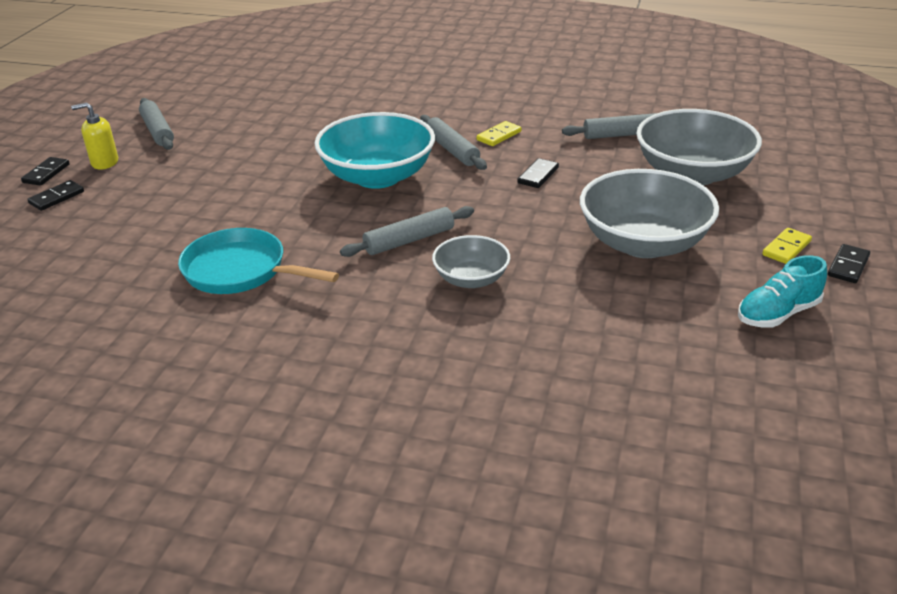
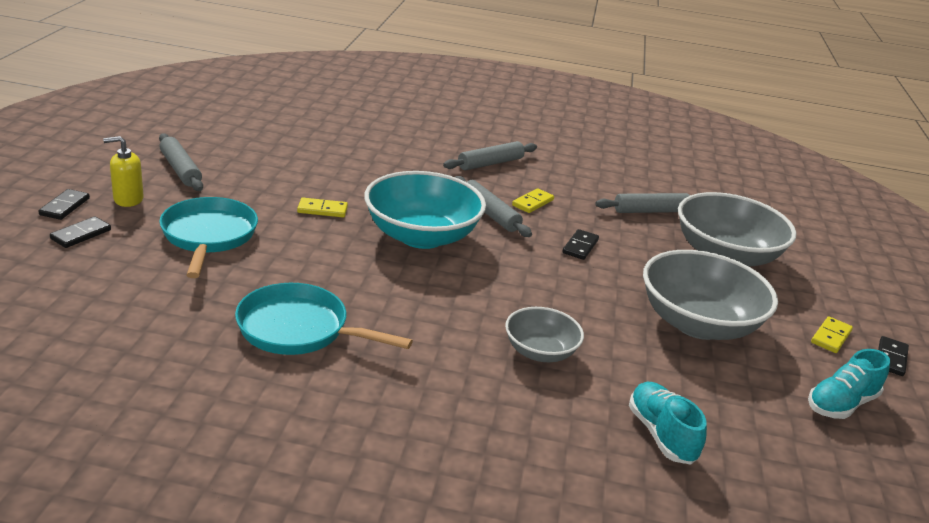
camera: 10 degrees left, 5 degrees down
(172, 191) = (208, 236): none -> turquoise pan
(285, 158) = (322, 210): none -> yellow domino
(409, 240) = (468, 306): grey rolling pin -> grey rolling pin (490, 163)
(575, 351) = (661, 434): none -> turquoise shoe

